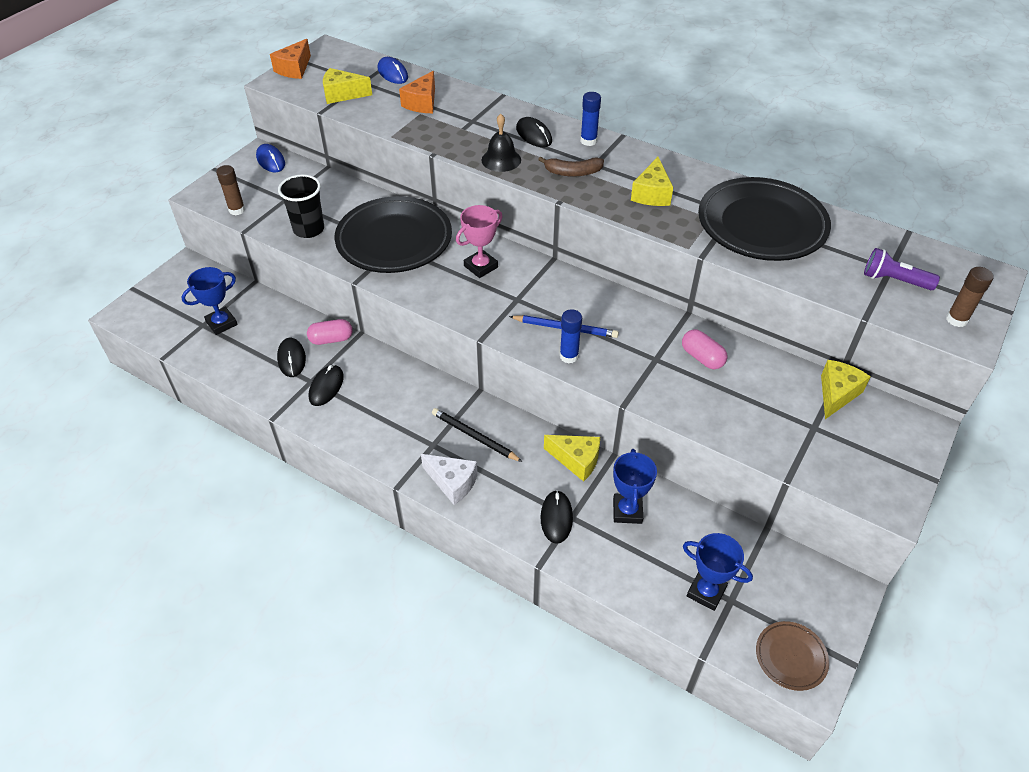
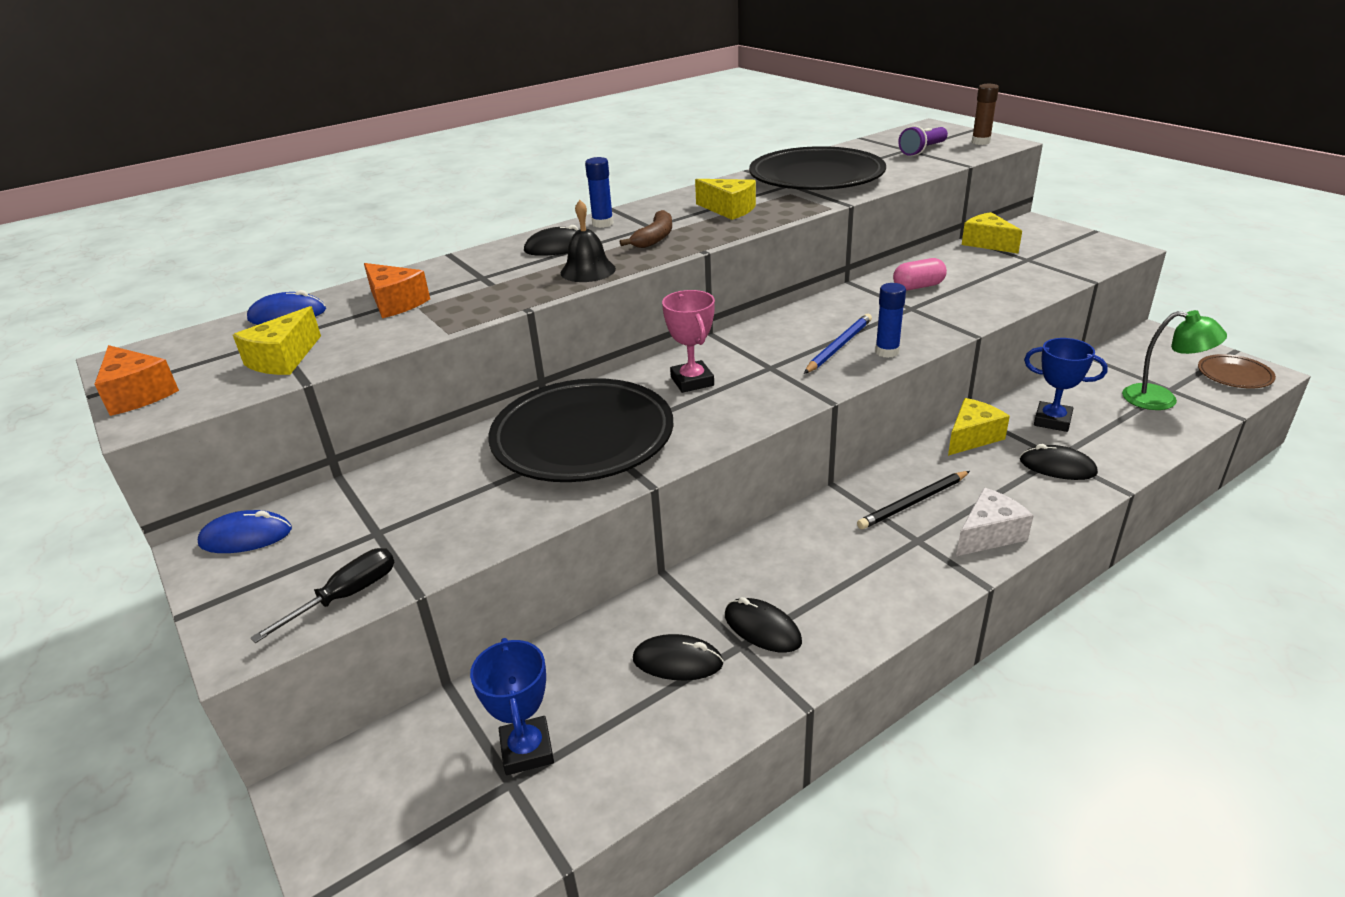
camera: 65 degrees left, 15 degrees down
(237, 210) = (346, 596): brown glue stick -> black screwdriver
(309, 229) = (484, 516): black cup -> none
(331, 339) = (659, 607): pink capsule -> none
(706, 592) = (1161, 399): blue trophy -> green lamp

